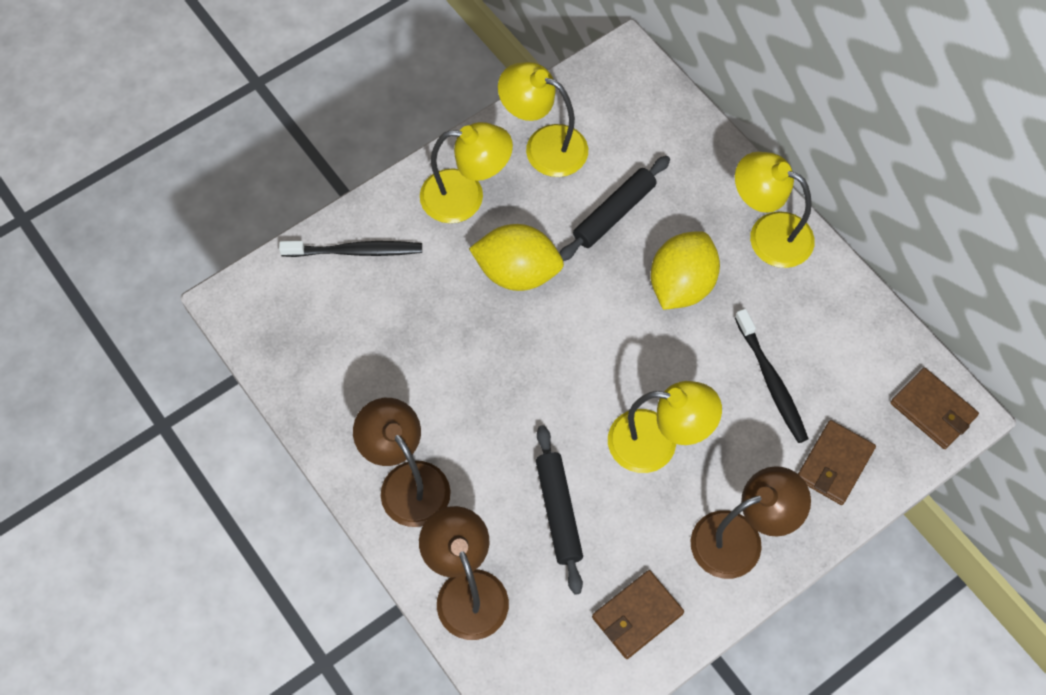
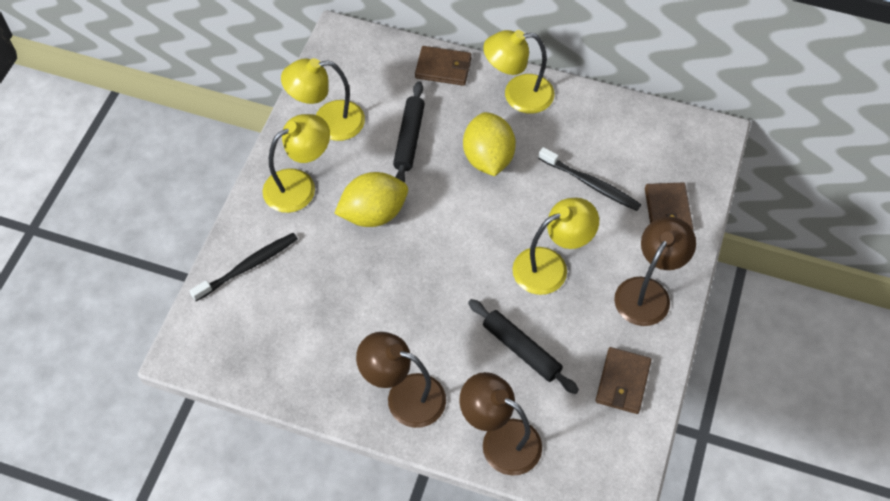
camera: 35 degrees left, 5 degrees down
(933, 410) = (699, 142): brown wallet -> brown wallet (443, 68)

